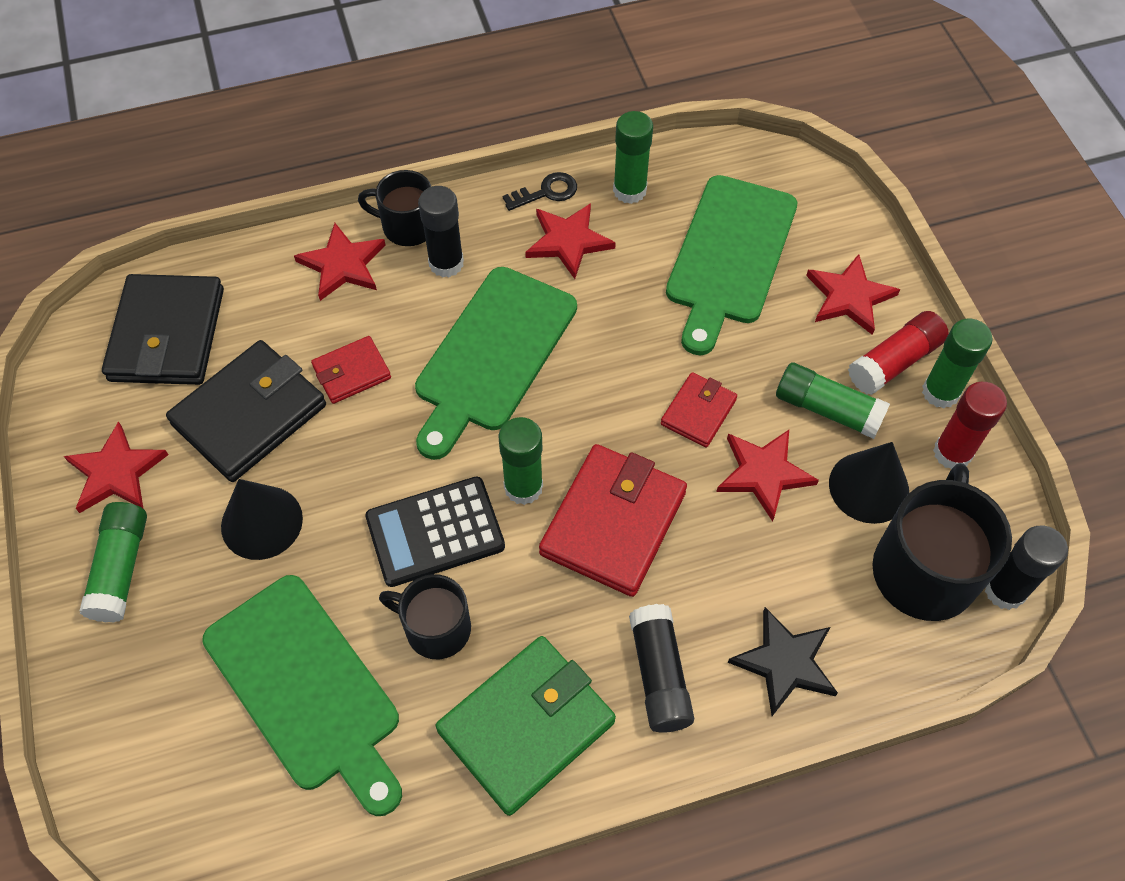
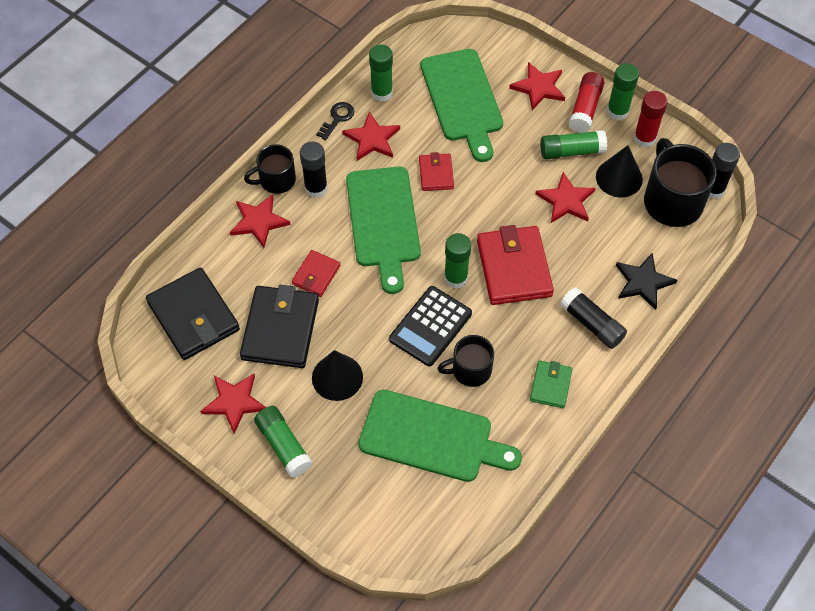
camera: 35 degrees left, 0 degrees up
(526, 726) = (550, 385): green wallet -> green wallet, size x0.53
(698, 412) = (511, 189): red wallet -> red wallet (436, 174)

